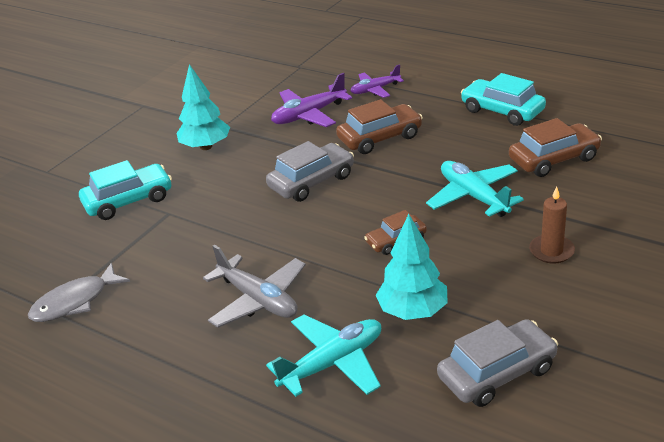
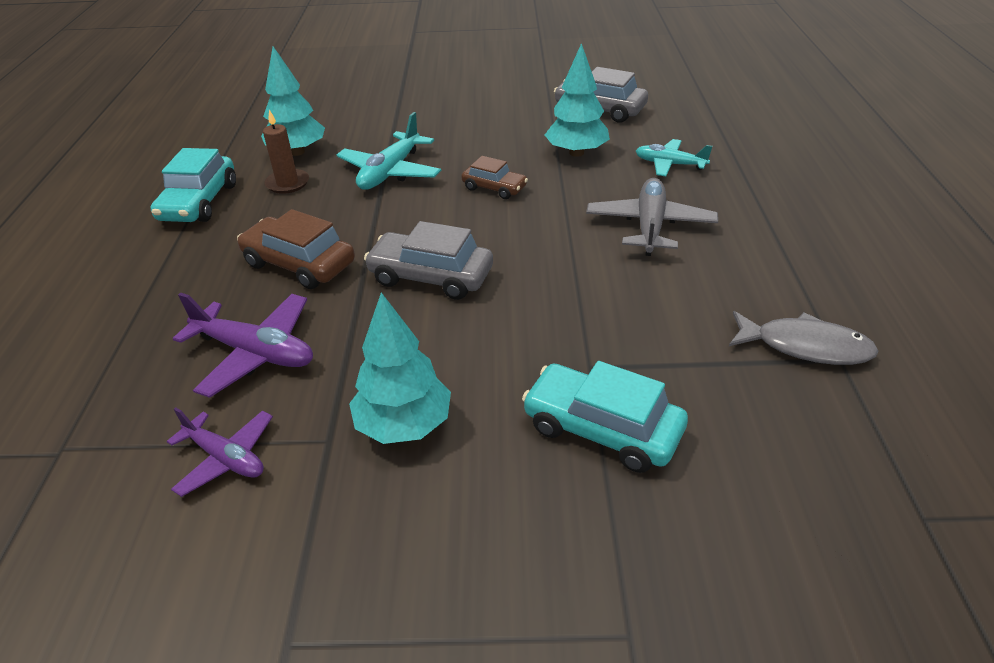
camera: 125 degrees left, 5 degrees up
(332, 363) = (669, 164): turquoise plane -> turquoise plane, size x0.66
(375, 90) = (153, 318): purple plane -> purple plane (226, 458)
(551, 251) = (446, 122): brown candle -> brown candle (287, 183)
(554, 159) = (297, 152): brown car -> turquoise tree

